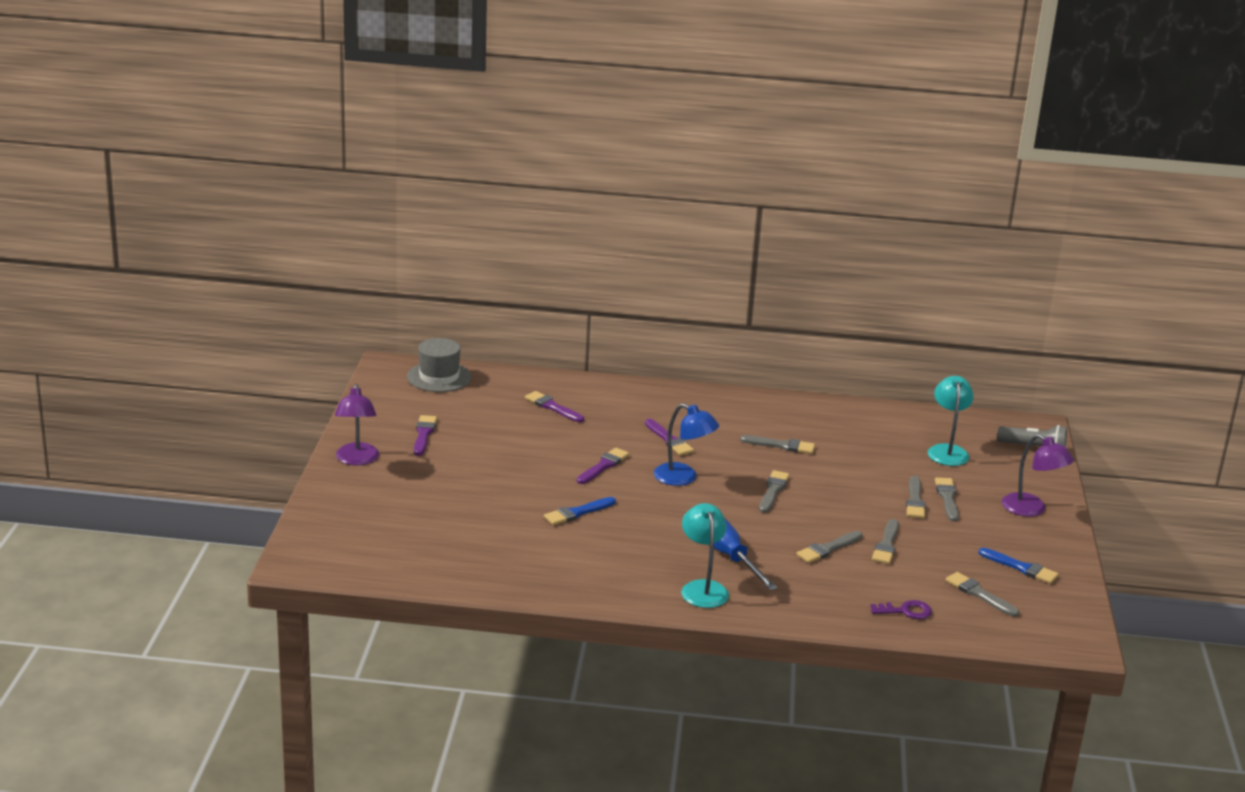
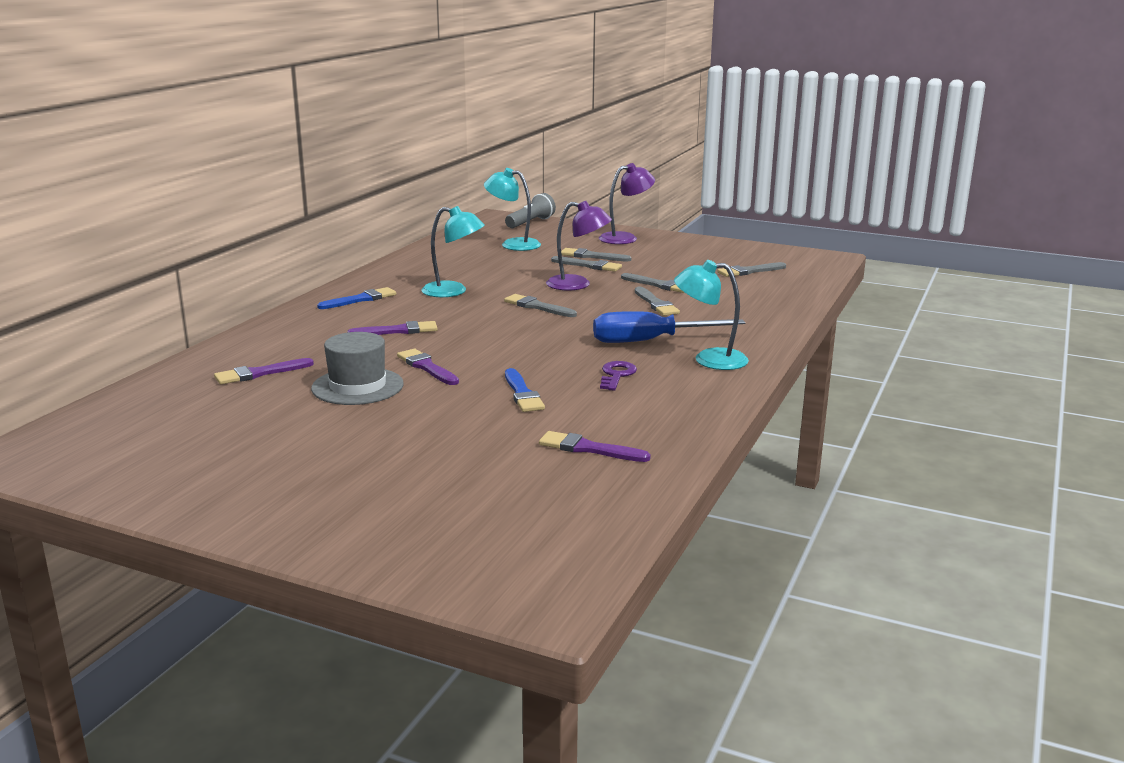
camera: 70 degrees left, 5 degrees down
(357, 460) = (267, 516): purple lamp -> purple lamp (577, 284)
(423, 434) = (243, 458): purple brush -> purple brush (589, 449)
(439, 377) = (90, 428): grey hat -> grey hat (357, 386)
(683, 478) = (484, 336): blue lamp -> none
(781, 445) = (453, 291): grey brush -> turquoise lamp
(906, 611) = (770, 296): purple key -> purple key (616, 375)
(1021, 568) = (713, 254): blue brush -> blue brush (360, 299)

